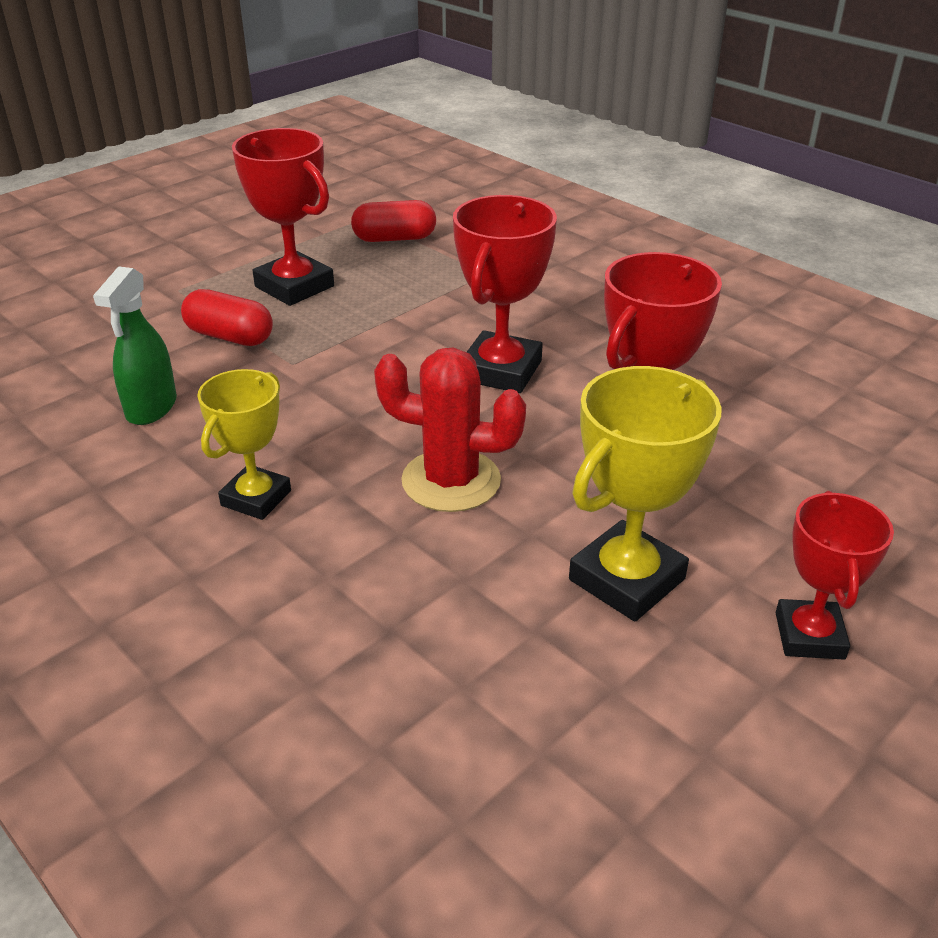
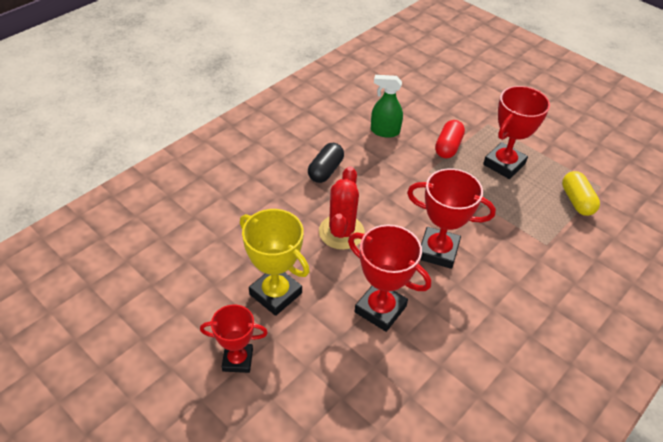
camera: 85 degrees right, 10 degrees up
(256, 498) = (325, 170): yellow trophy -> black capsule
(394, 238) = (576, 201): red capsule -> yellow capsule

